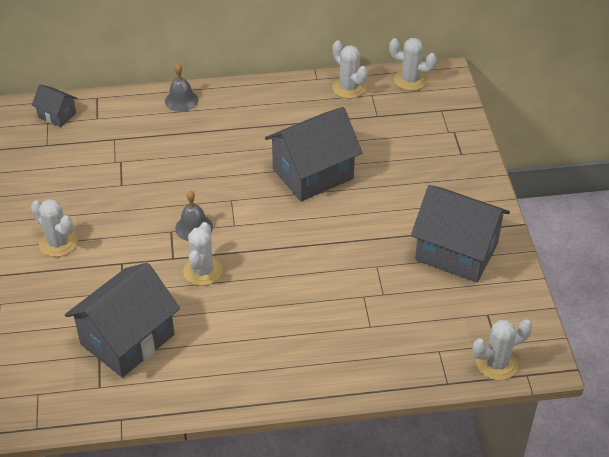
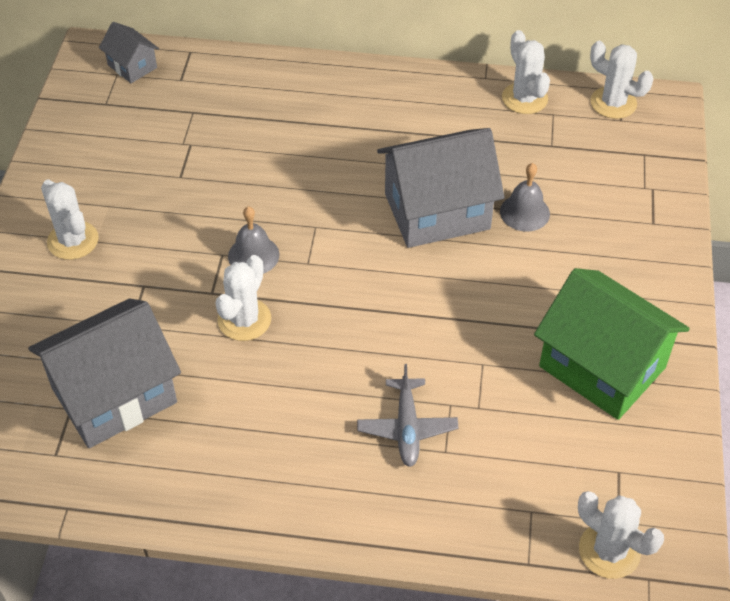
camera: 15 degrees right, 5 degrees up
(181, 100) = (296, 75): grey bell -> grey bell (524, 212)
(339, 317) = (407, 428): none -> grey plane
(456, 252) = (602, 367): grey house -> green house
(496, 363) = (609, 551): white cactus -> white cactus turned 45 degrees clockwise

